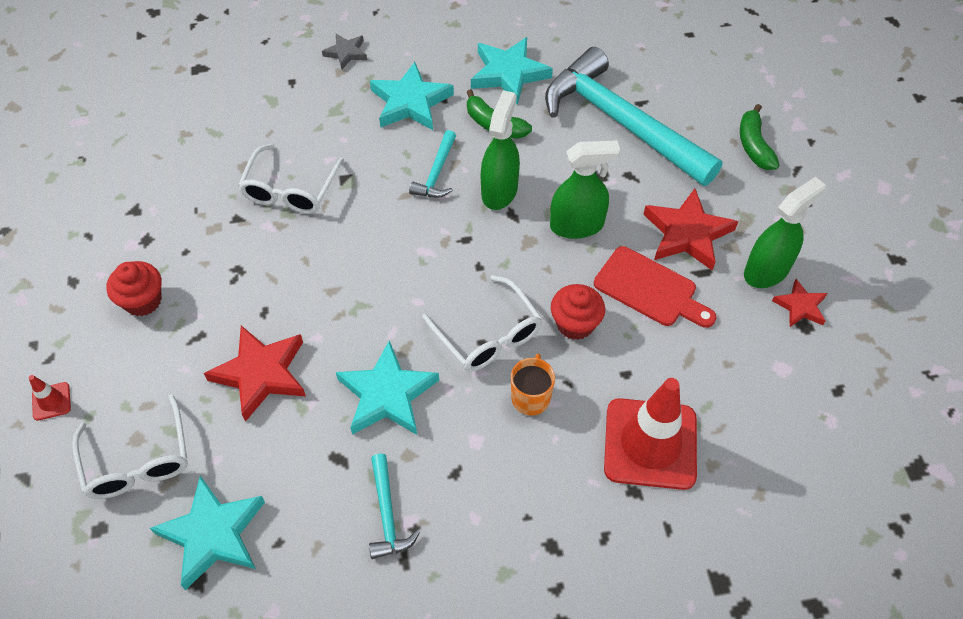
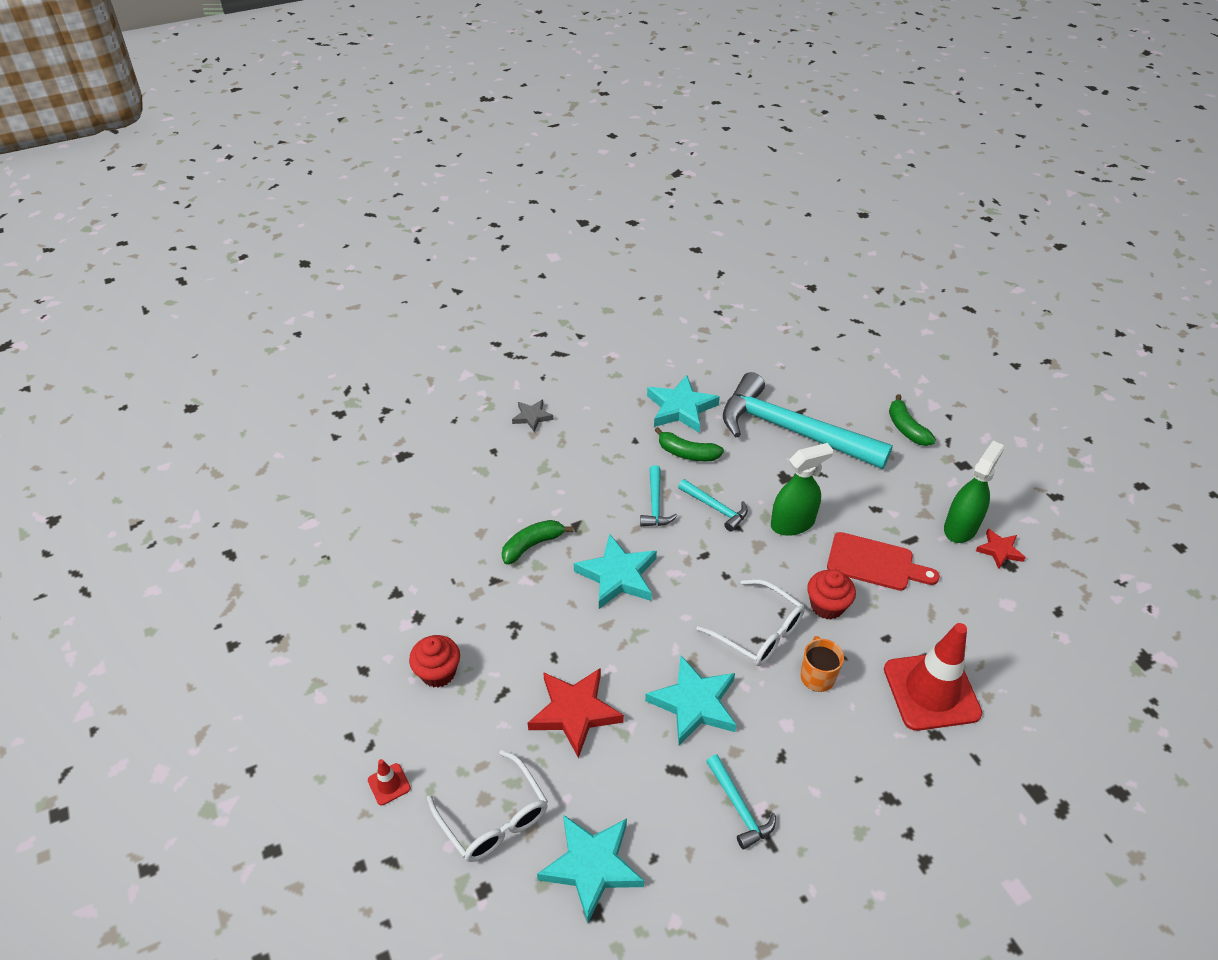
camera: 15 degrees left, 10 degrees down
(290, 190) = (532, 545): white glasses -> green banana
(410, 102) = (607, 448): turquoise star -> turquoise star (617, 576)
(499, 191) = (715, 508): green spray bottle -> turquoise hammer
(687, 234) = (885, 511): red star -> none

